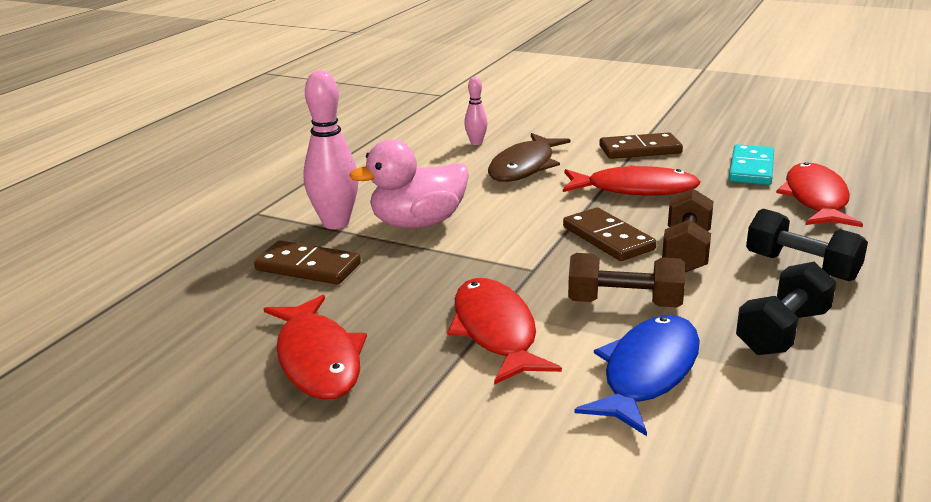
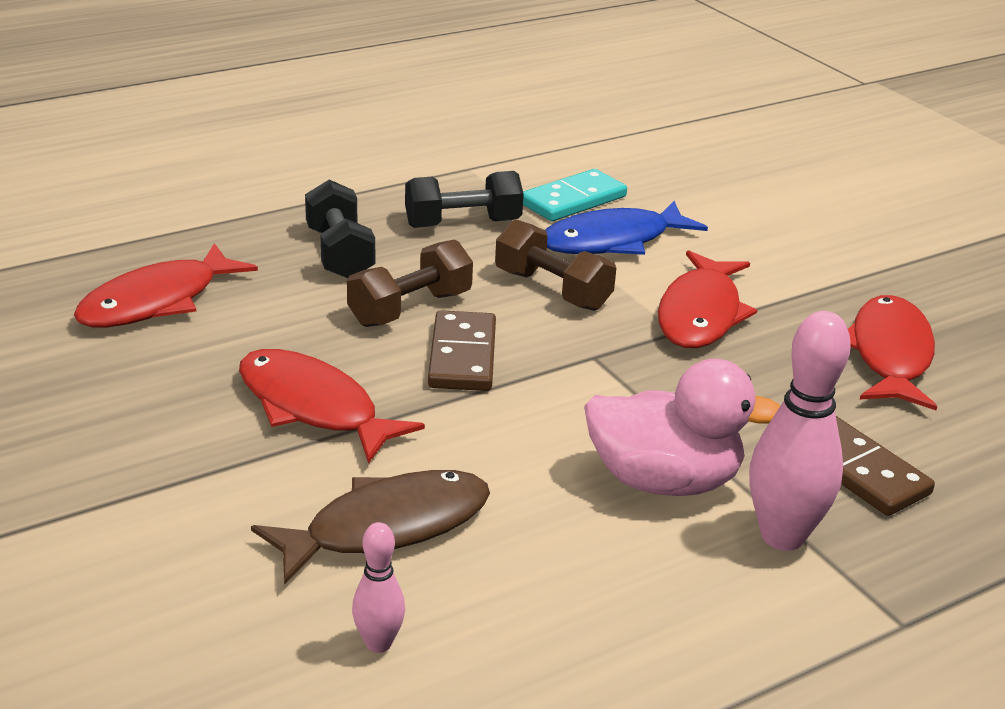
camera: 150 degrees left, 5 degrees up
(640, 150) = (166, 478): brown domino -> none
(751, 168) = (114, 371): turquoise domino -> turquoise domino (573, 200)

